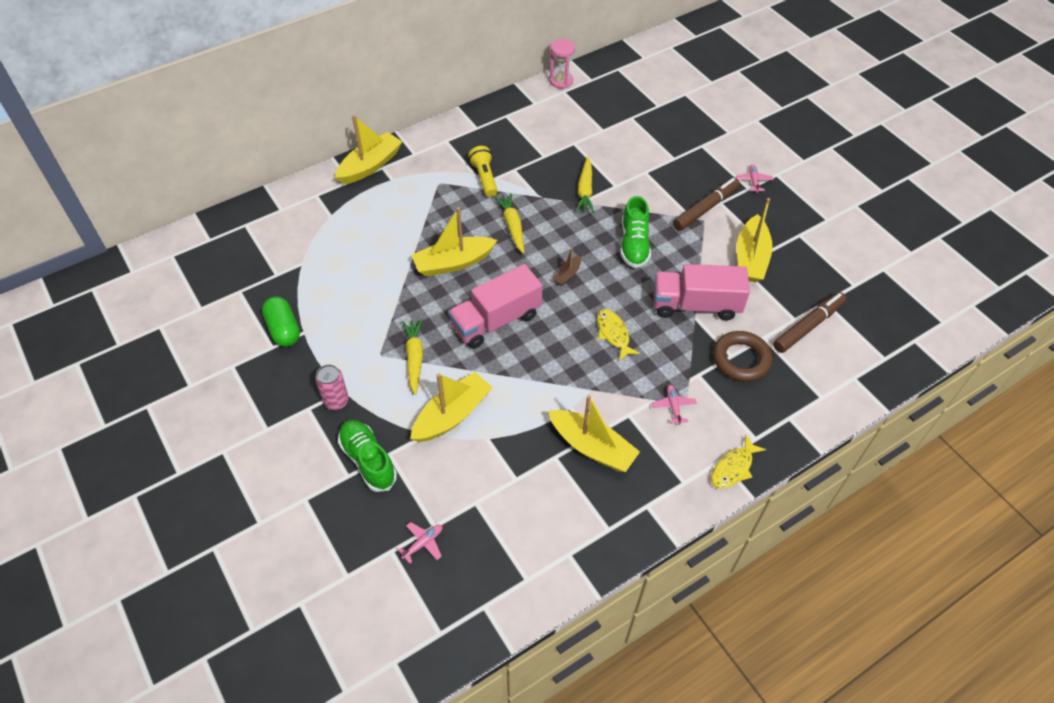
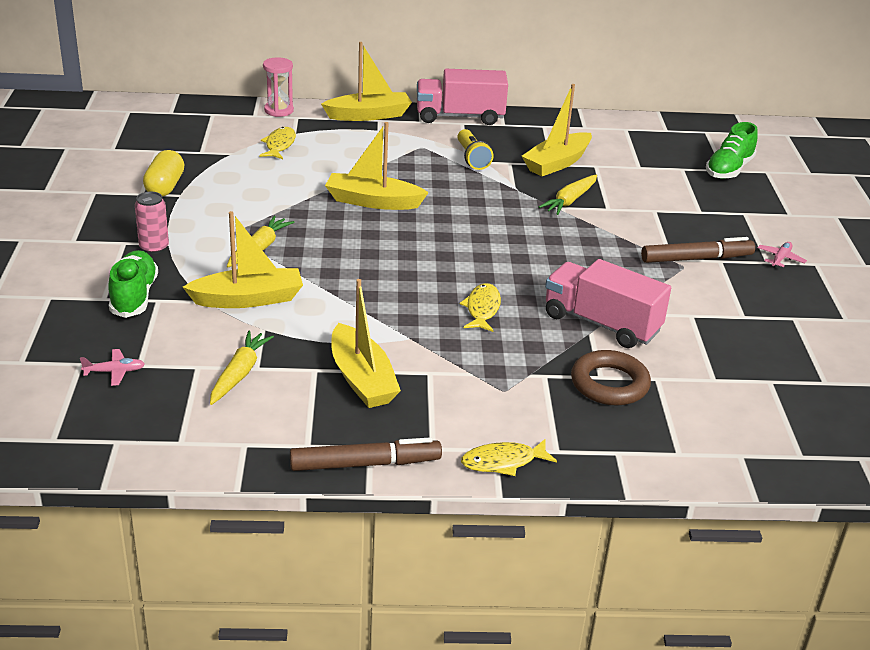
camera: 30 degrees right, 20 degrees down
(283, 329) = (165, 187): green capsule -> yellow capsule
(331, 235) = (279, 145): none -> yellow fish
(484, 178) = (472, 158): yellow flashlight -> yellow flashlight turned 150 degrees clockwise
(496, 321) = (368, 254): pink truck -> pink truck (459, 117)
(512, 226) = (462, 198): yellow carrot -> yellow carrot (239, 373)
(561, 81) = (631, 121): pink hourglass -> pink hourglass (279, 110)
(567, 275) = (481, 250): brown boat -> none
(634, 244) = (581, 255): green shoe -> green shoe (729, 169)
(673, 406) = (487, 387): pink plane -> none
(750, 258) = (710, 313): yellow boat -> yellow boat (557, 163)
(808, 326) = (725, 391): brown marker -> brown marker (365, 464)

